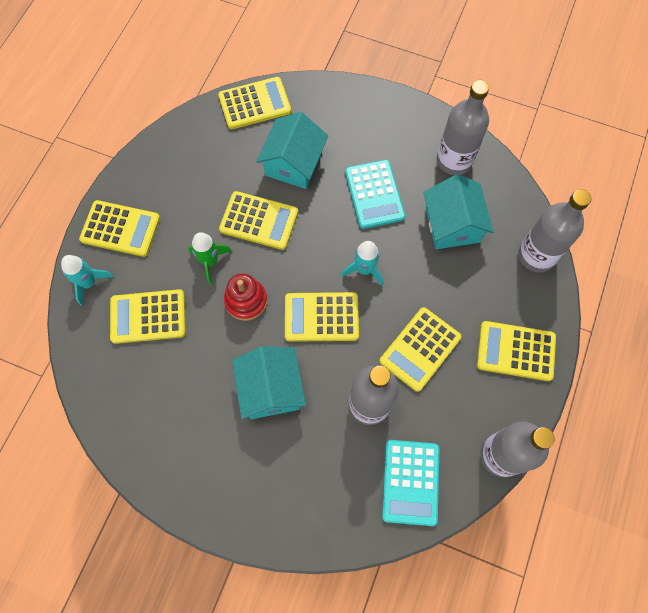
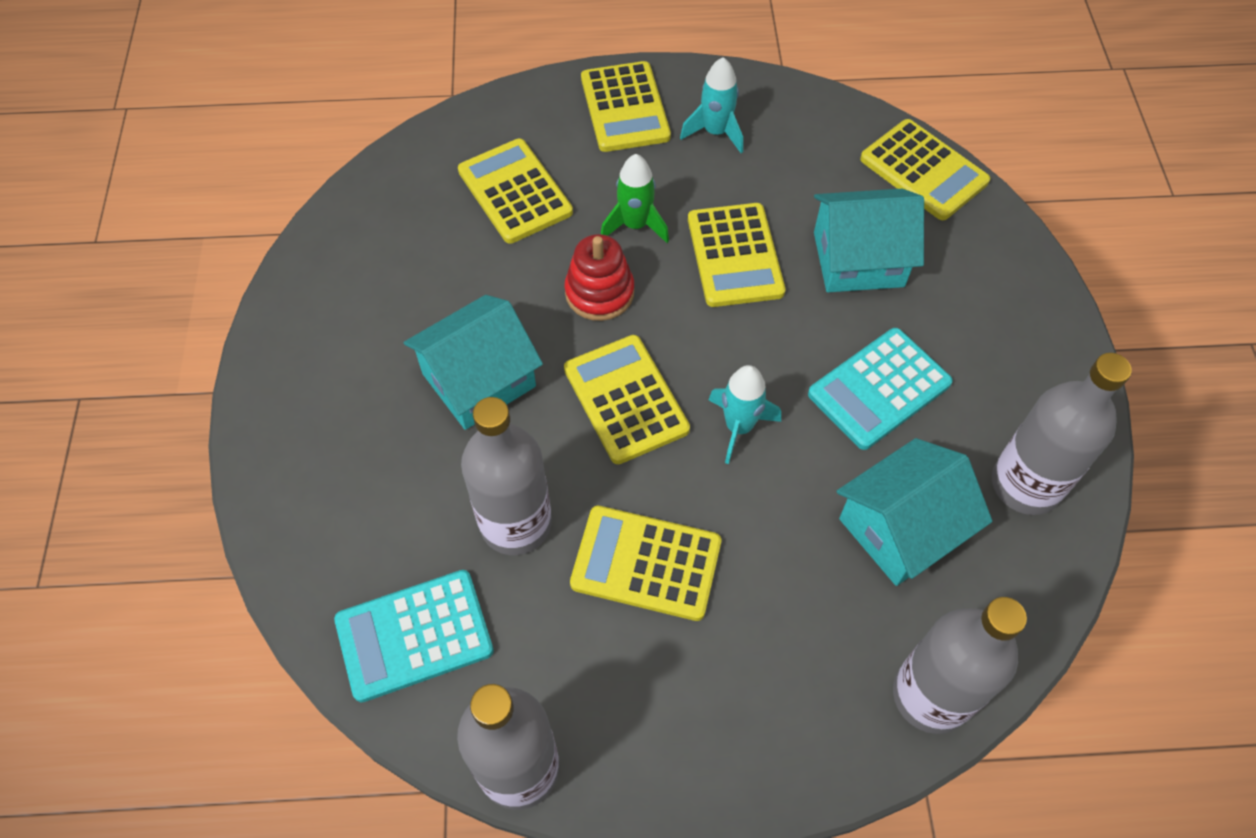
camera: 65 degrees right, 10 degrees down
(89, 283) = (529, 110): turquoise rocket -> turquoise rocket (715, 132)
(515, 351) = (723, 725): yellow calculator -> none

